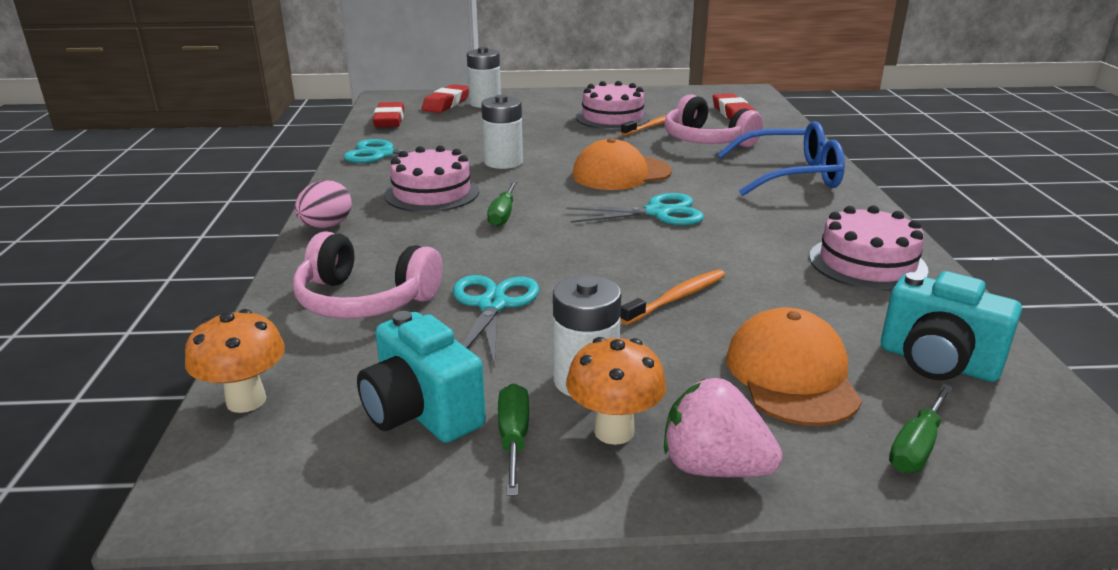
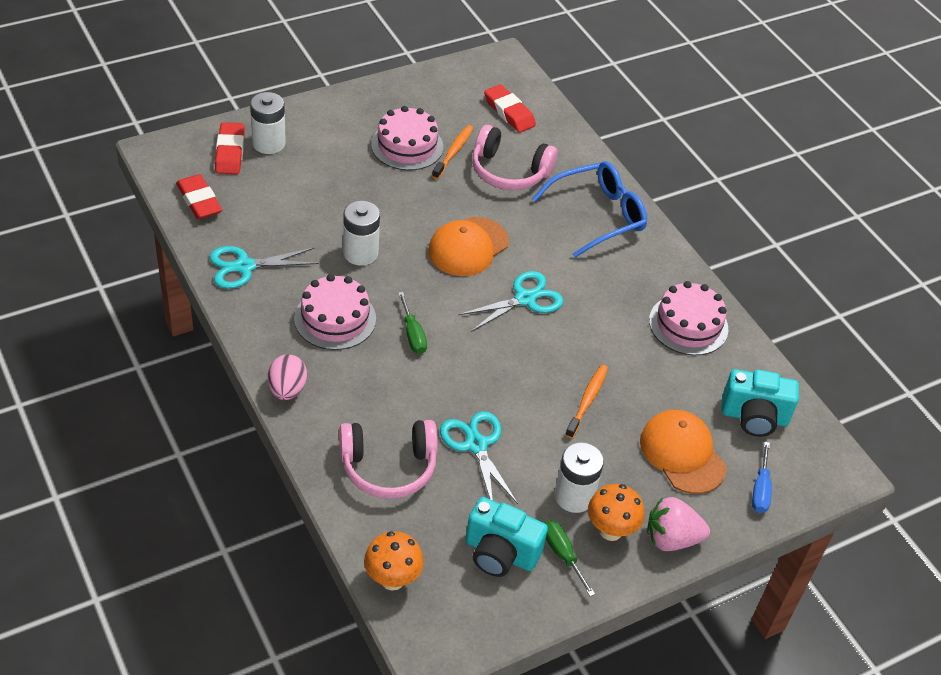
camera: 30 degrees left, 20 degrees up
(916, 446) = (760, 490): green screwdriver -> blue screwdriver

